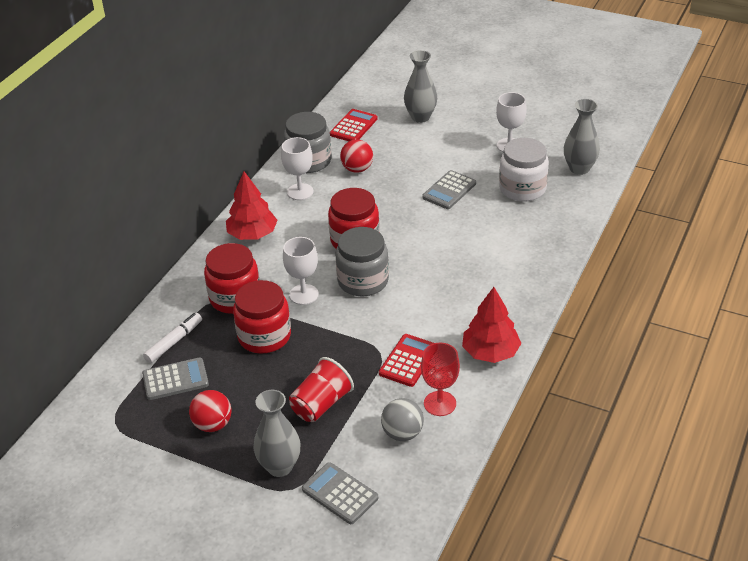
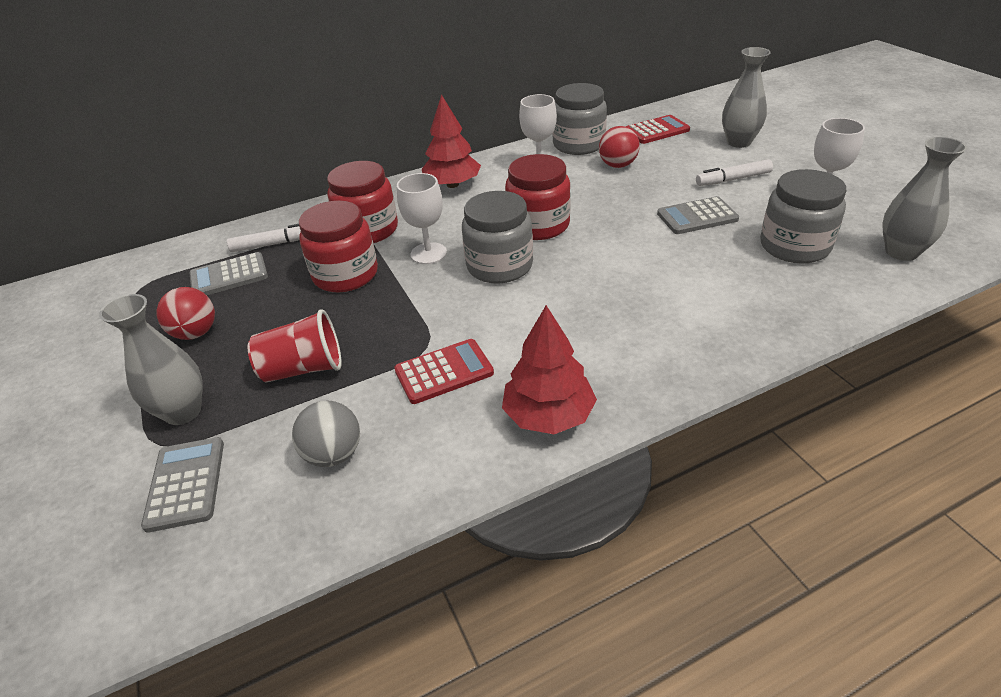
camera: 40 degrees right, 0 degrees up
(175, 379) = (229, 276): grey calculator -> grey calculator turned 135 degrees clockwise
(440, 403) = (416, 444): red goblet -> none
(445, 151) = (733, 179): none -> white marker
(522, 189) = (794, 246): white jar -> grey jar

